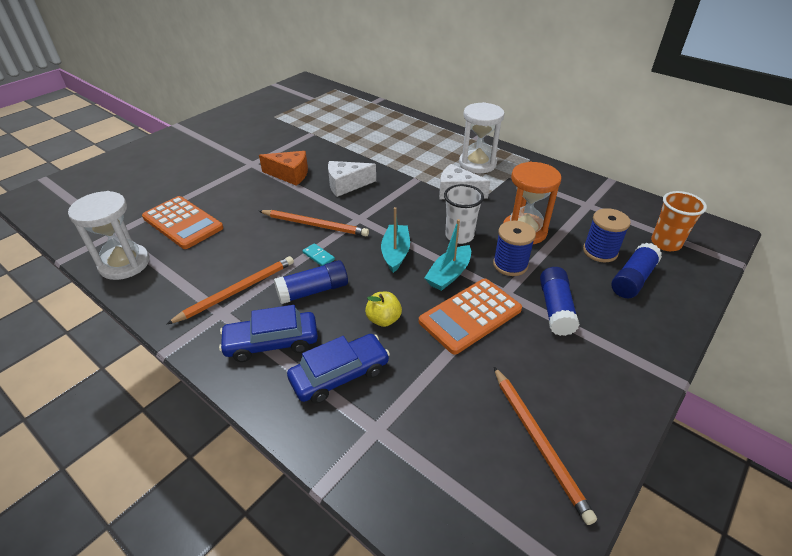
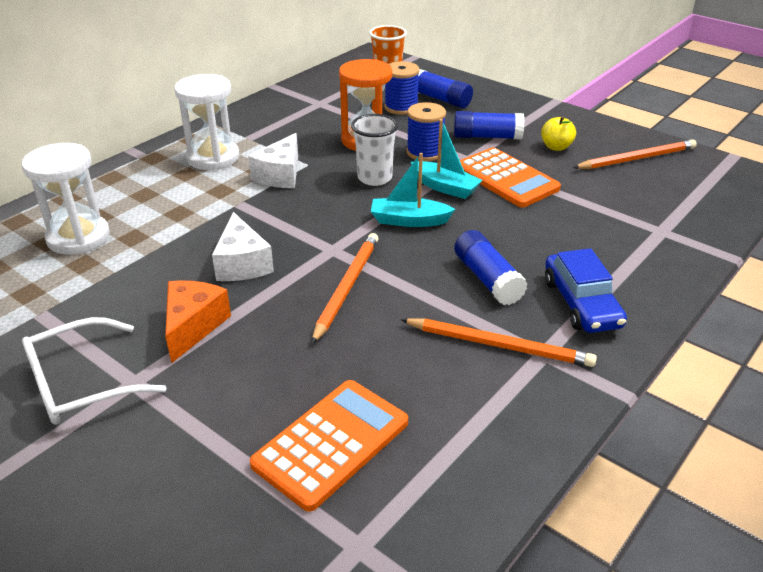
camera: 90 degrees left, 5 degrees down
(124, 264) = (454, 497): white hourglass -> white hourglass (78, 237)
(237, 291) = (499, 345): orange pencil -> orange pencil turned 150 degrees clockwise
(255, 151) = (81, 384): none -> white glasses
(318, 256) = (419, 279): turquoise domino -> none
(340, 375) = (609, 253): blue car -> none
(383, 319) = (524, 228): yellow apple -> yellow apple (556, 147)

